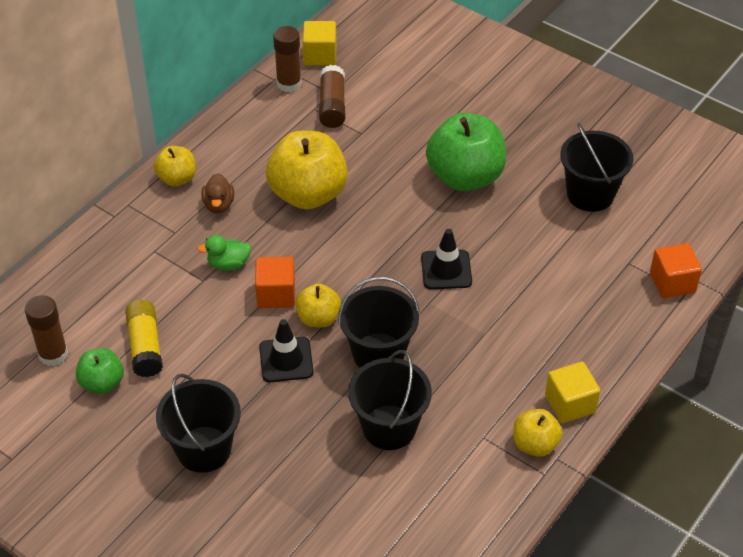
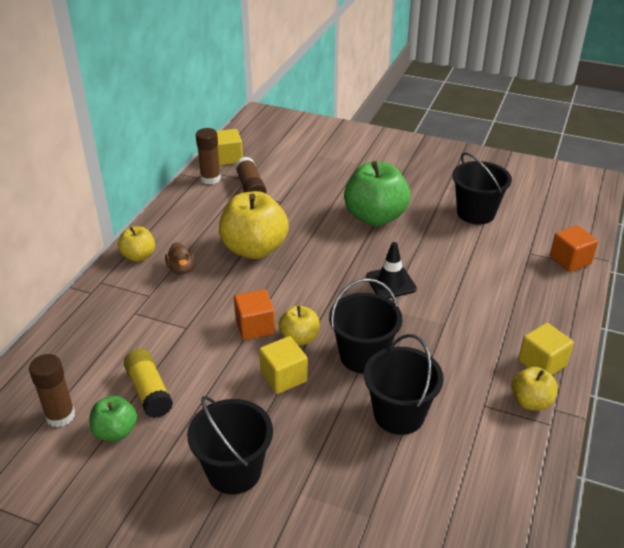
camera: 15 degrees left, 10 degrees down
(228, 264) = (204, 311): green duck -> none
(286, 360) = (283, 377): black traffic cone -> yellow cube

